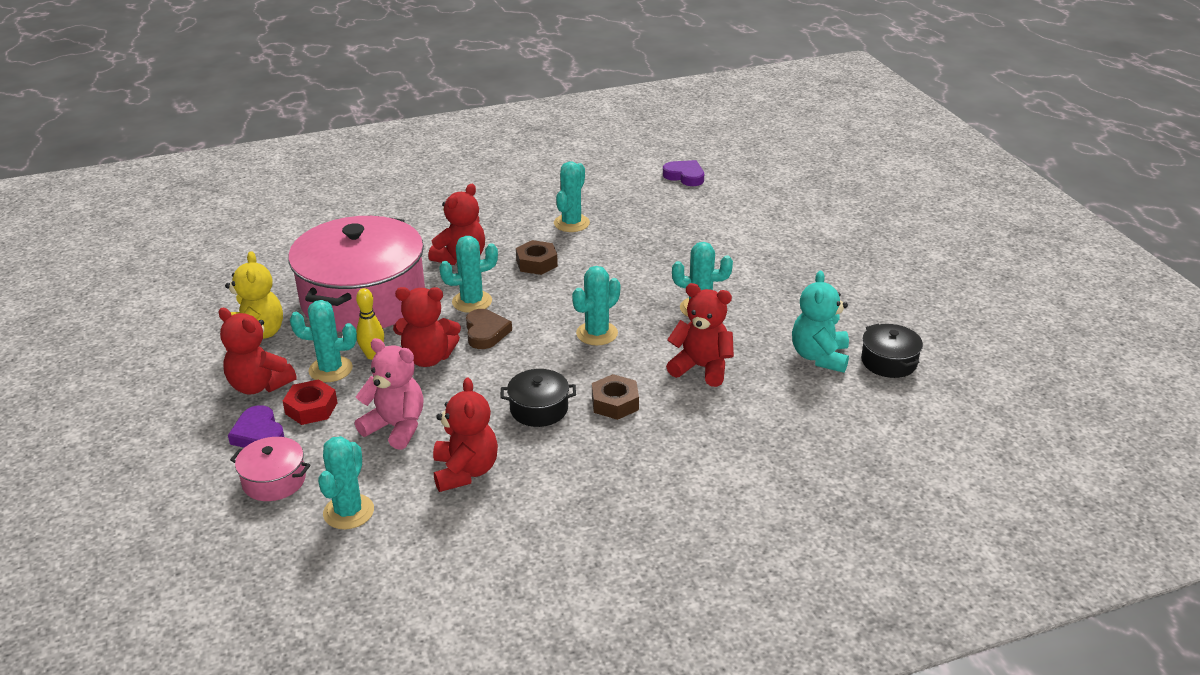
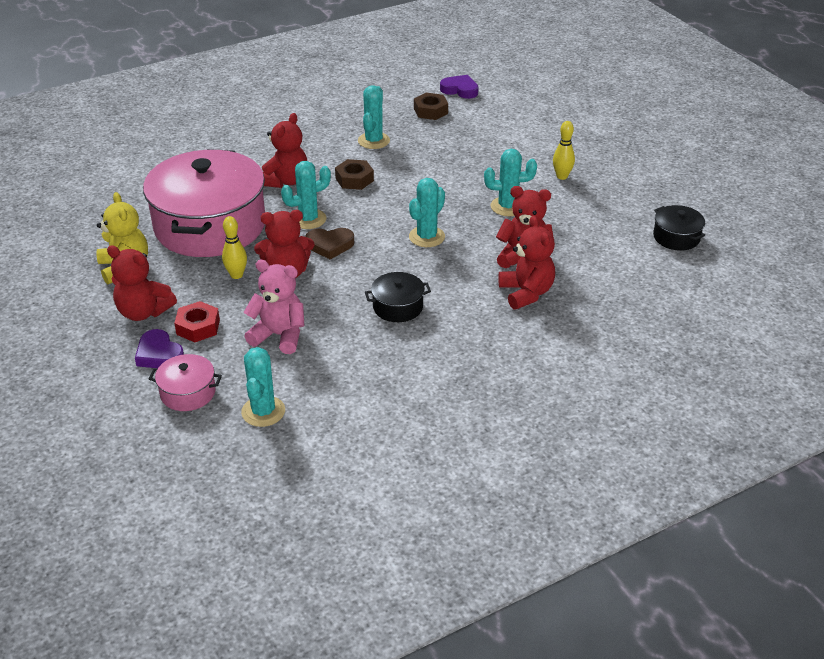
camera: 10 degrees left, 5 degrees up
(330, 369) = (203, 291): turquoise cactus -> none
(465, 471) = (352, 366): red teddy bear -> red teddy bear (526, 293)
(486, 332) = (330, 245): brown heart -> brown heart turned 105 degrees clockwise
(615, 403) = (460, 295): brown nut -> brown nut (430, 111)
(772, 280) = (562, 176): none -> yellow bowling pin
(819, 357) = (619, 239): turquoise teddy bear -> none

